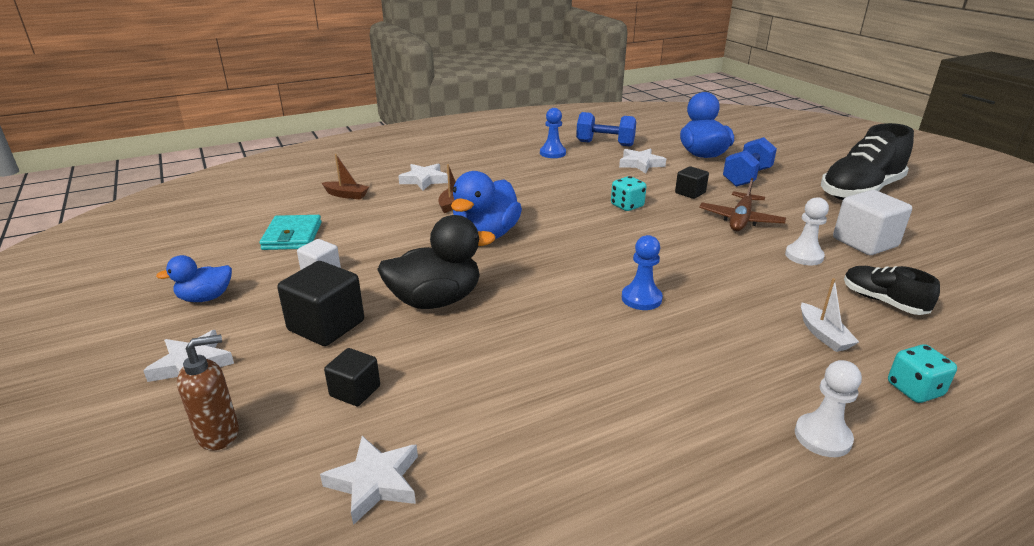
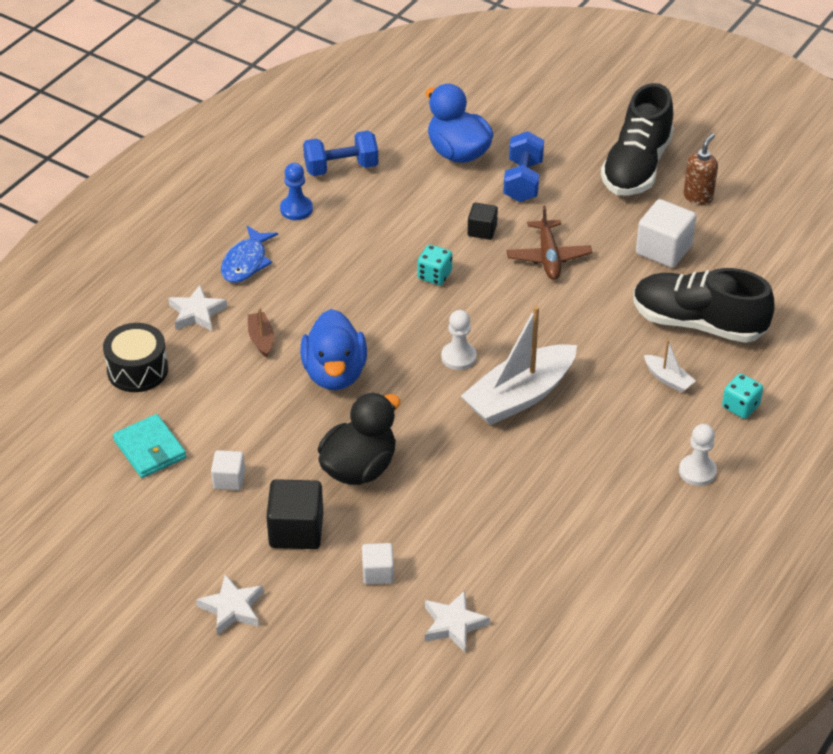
camera: 30 degrees left, 15 degrees up
(205, 298) = (160, 549): blue duck -> none
(219, 434) = (320, 644): brown soap dispenser -> brown soap dispenser (698, 197)
(346, 195) = (137, 370): brown boat -> black drum
(355, 391) = (378, 573): black cube -> white cube
(488, 167) = (246, 262): none -> blue fish
(640, 164) = (404, 195): white star -> none
(641, 298) = (520, 396): blue pawn -> white boat
(804, 256) = (621, 289): white pawn -> white pawn (458, 357)
(883, 301) = (698, 323): black shoe -> black shoe, size x1.89

